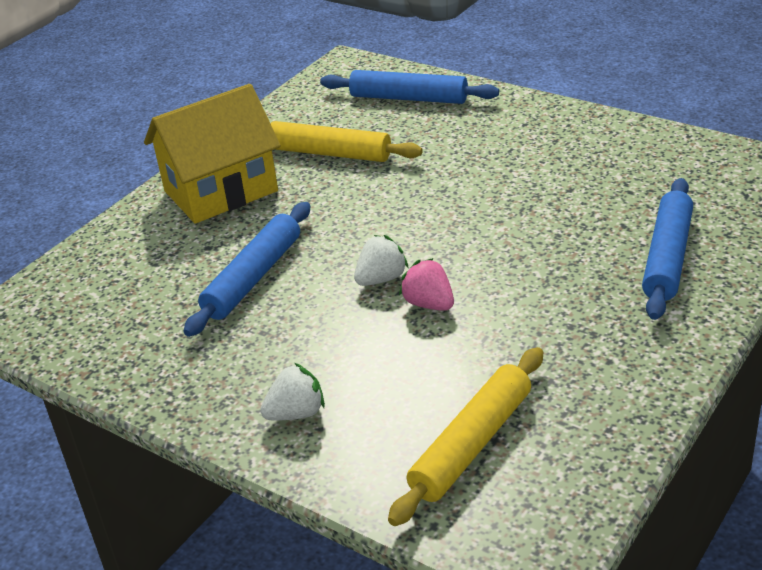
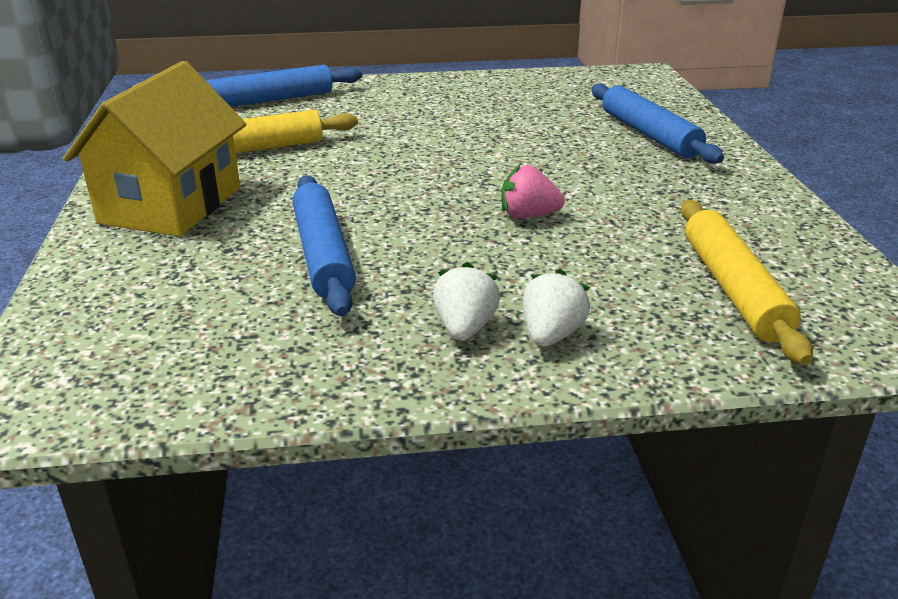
camera: 45 degrees left, 5 degrees down
(381, 279) = (455, 214): white strawberry -> white strawberry (464, 328)

